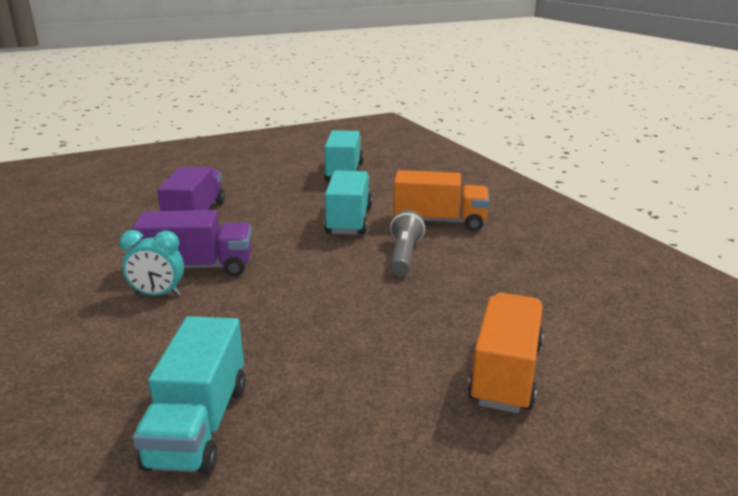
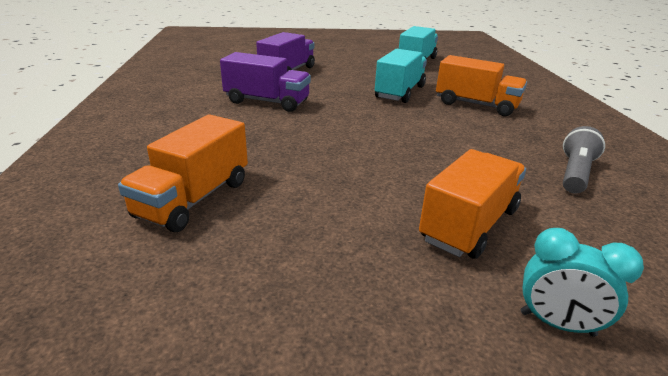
camera: 20 degrees right, 5 degrees up
(158, 294) = (227, 113): turquoise clock -> turquoise clock (557, 324)
(198, 425) = (194, 199): turquoise truck -> orange truck
(404, 255) = (430, 122): grey flashlight -> grey flashlight (574, 173)

